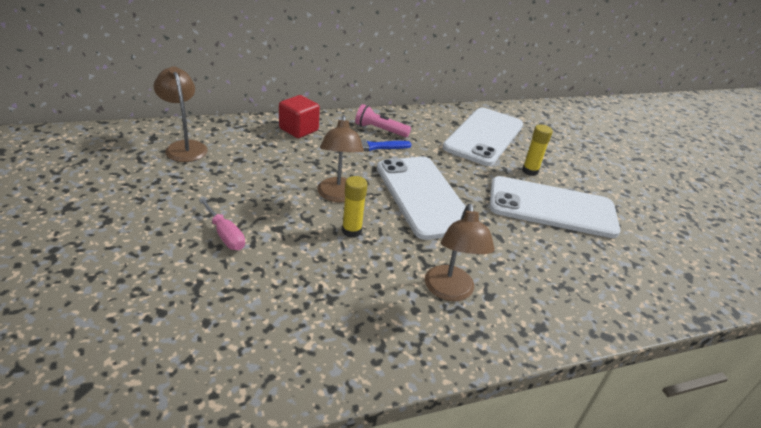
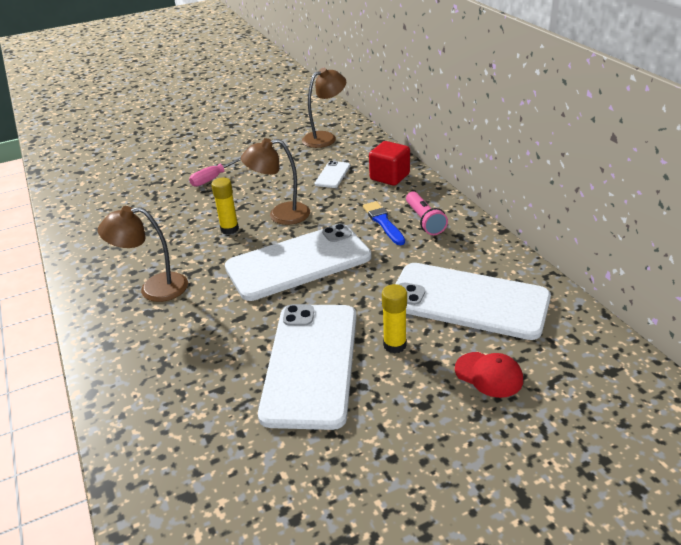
camera: 90 degrees right, 0 degrees up
(274, 156) = (332, 175): none -> white phone
(380, 130) = (424, 221): pink flashlight -> pink flashlight turned 150 degrees clockwise
(553, 146) = (488, 374): none -> red cap

